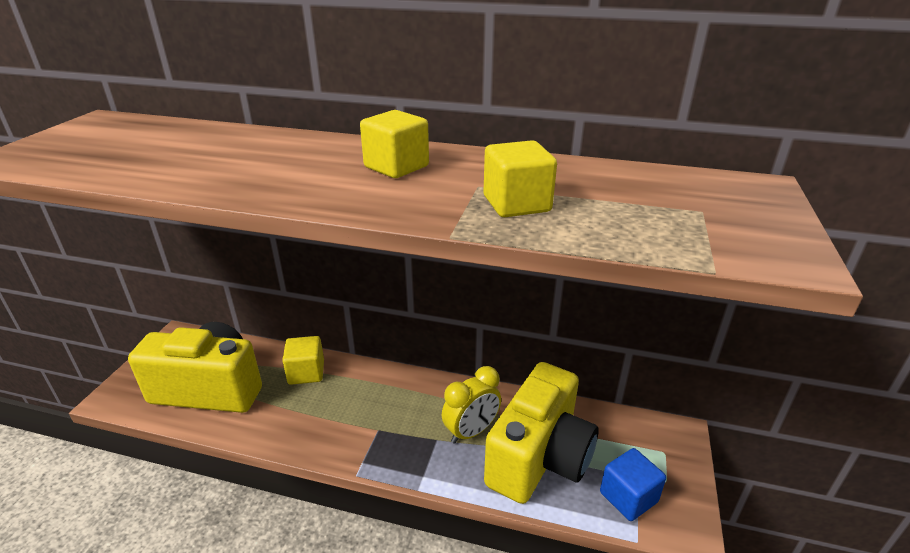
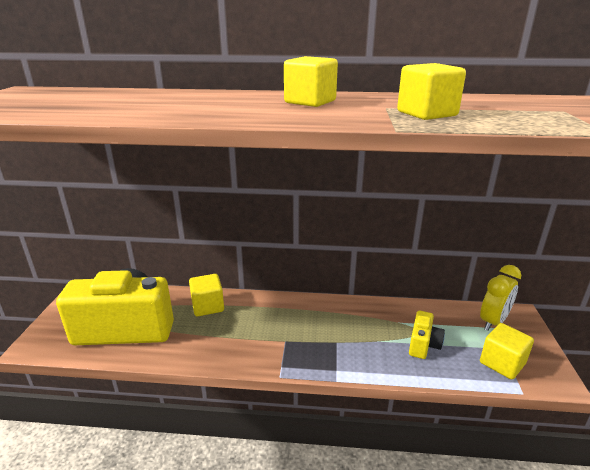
camera: 10 degrees left, 5 degrees down
(471, 432) = (362, 333): yellow clock -> yellow clock (493, 322)
(540, 458) = (423, 345): yellow camera -> yellow camera, size x0.44
(628, 497) = (502, 363): blue cube -> yellow cube

